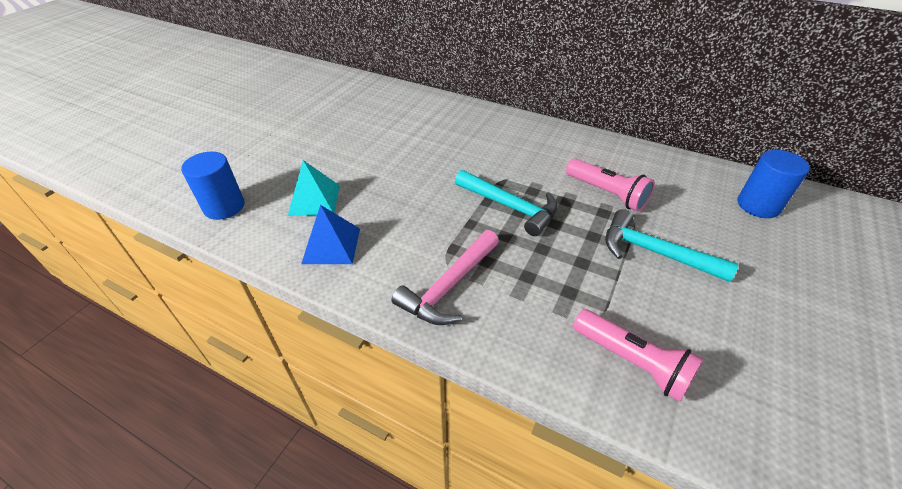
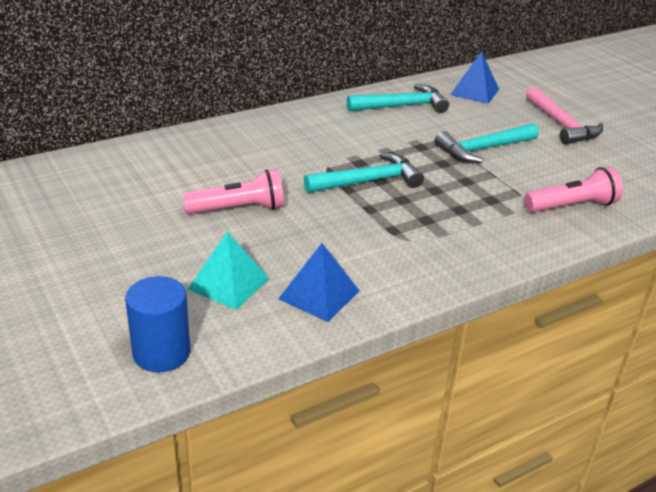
camera: 60 degrees left, 10 degrees down
(449, 286) = (438, 249): pink hammer -> pink hammer (562, 125)
(606, 193) = (400, 135): pink flashlight -> pink flashlight (238, 209)
(657, 175) = (402, 106): none -> turquoise hammer
(758, 205) = (474, 92): blue cylinder -> blue pyramid

